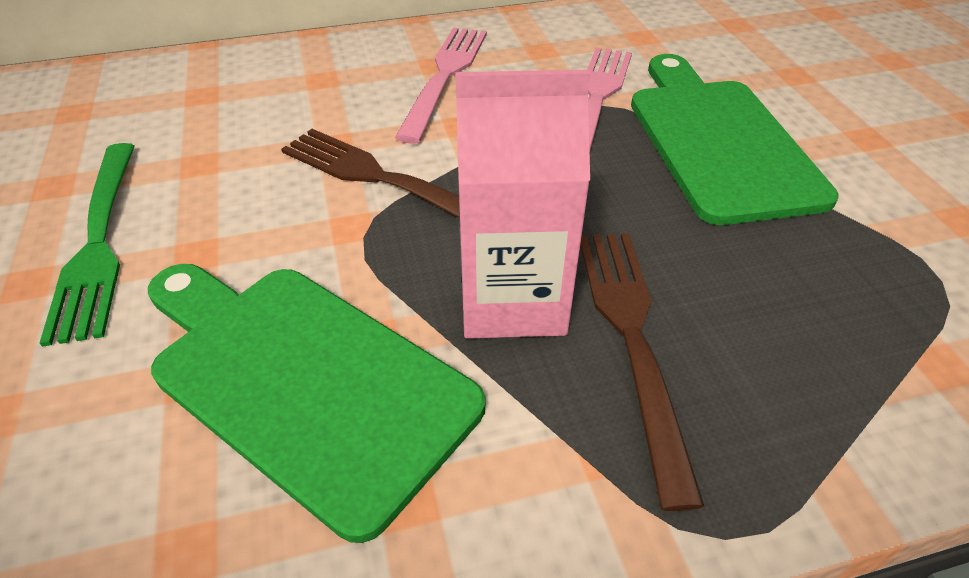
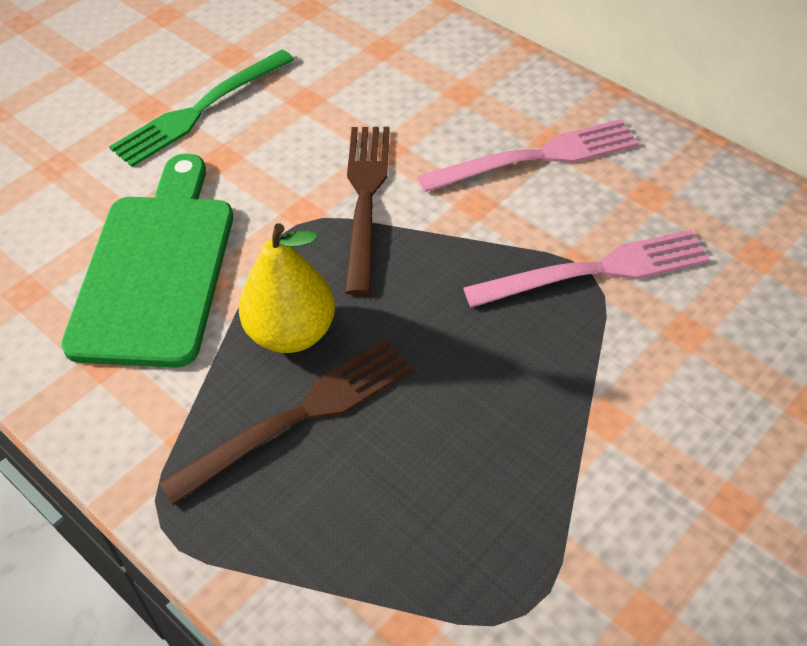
camera: 60 degrees right, 5 degrees up
(512, 300) = (291, 333): pink carton -> yellow pear
(718, 142) = (608, 384): green cutting board -> none

